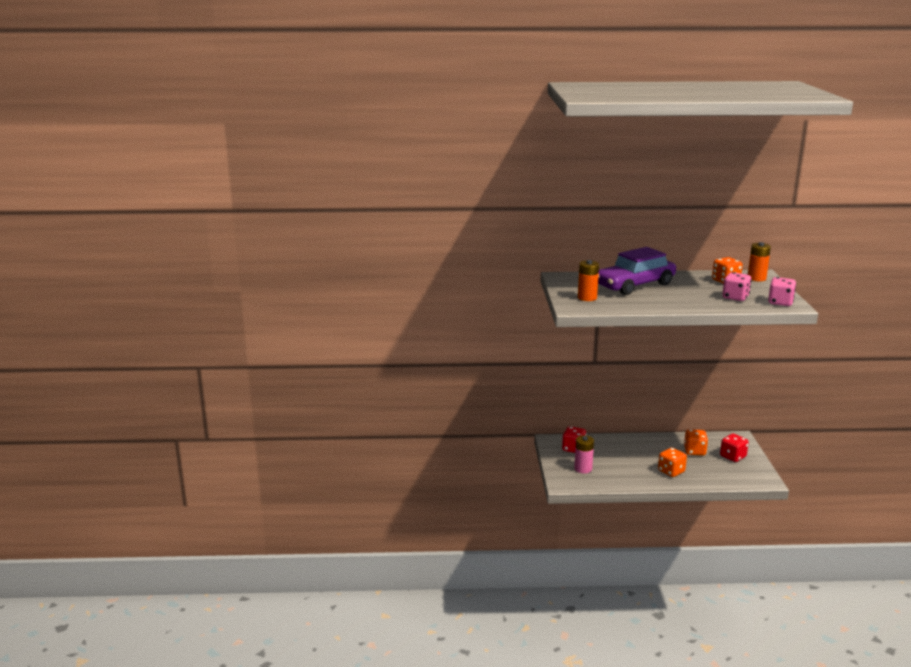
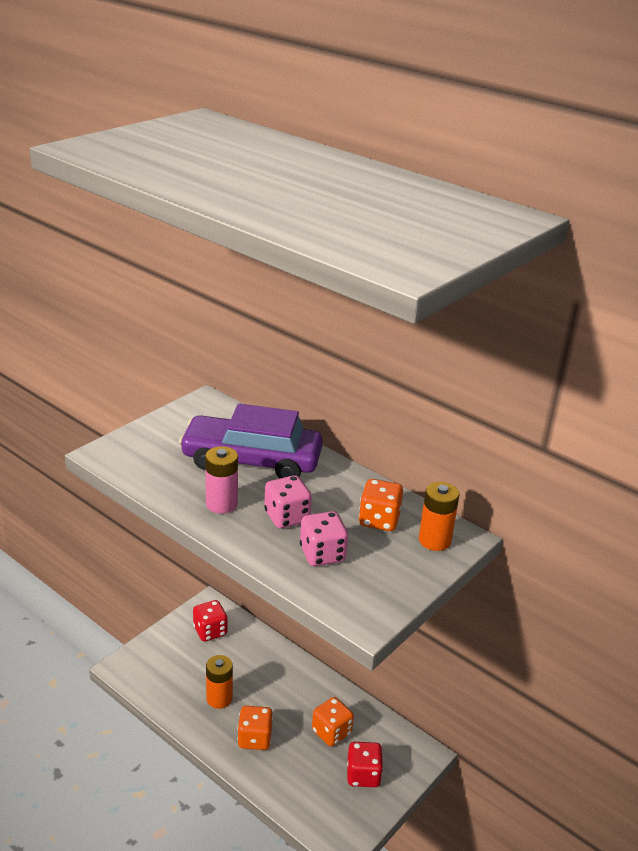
camera: 40 degrees right, 10 degrees up
(583, 469) = (173, 663): pink battery -> pink battery (221, 504)
(587, 298) = (154, 448): orange battery -> orange battery (219, 698)
(780, 302) = (360, 602): pink dice -> pink dice (287, 517)

